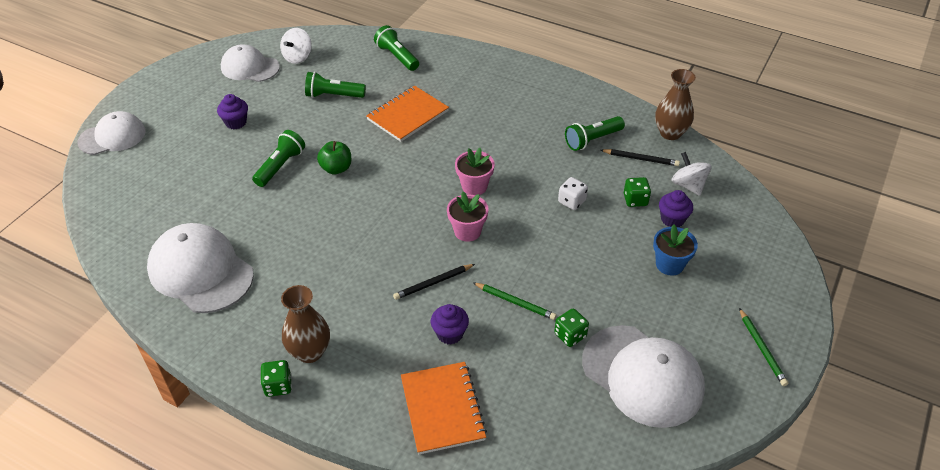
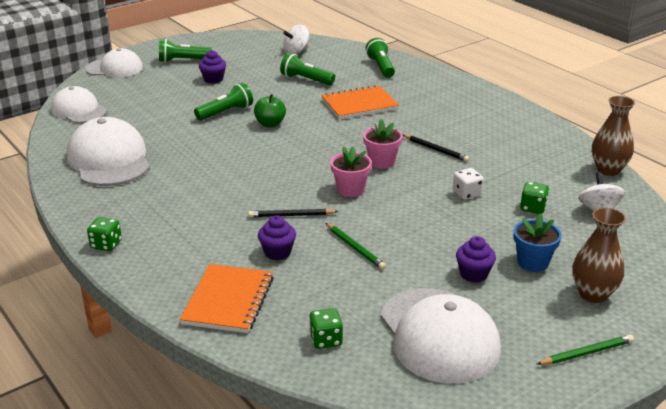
camera: 25 degrees right, 15 degrees down
(250, 67) = (252, 50): white cap -> white cap (79, 110)
(309, 352) = (149, 231): brown vase -> brown vase (593, 294)
(570, 335) = (389, 285): green dice -> green dice (326, 340)
(592, 140) = (522, 157): green flashlight -> green flashlight (183, 60)
(640, 159) = (561, 181): black pencil -> black pencil (436, 150)
(672, 219) = (562, 231): purple cupcake -> purple cupcake (473, 274)
(761, 348) = (586, 353): green pencil -> green pencil turned 120 degrees counterclockwise

